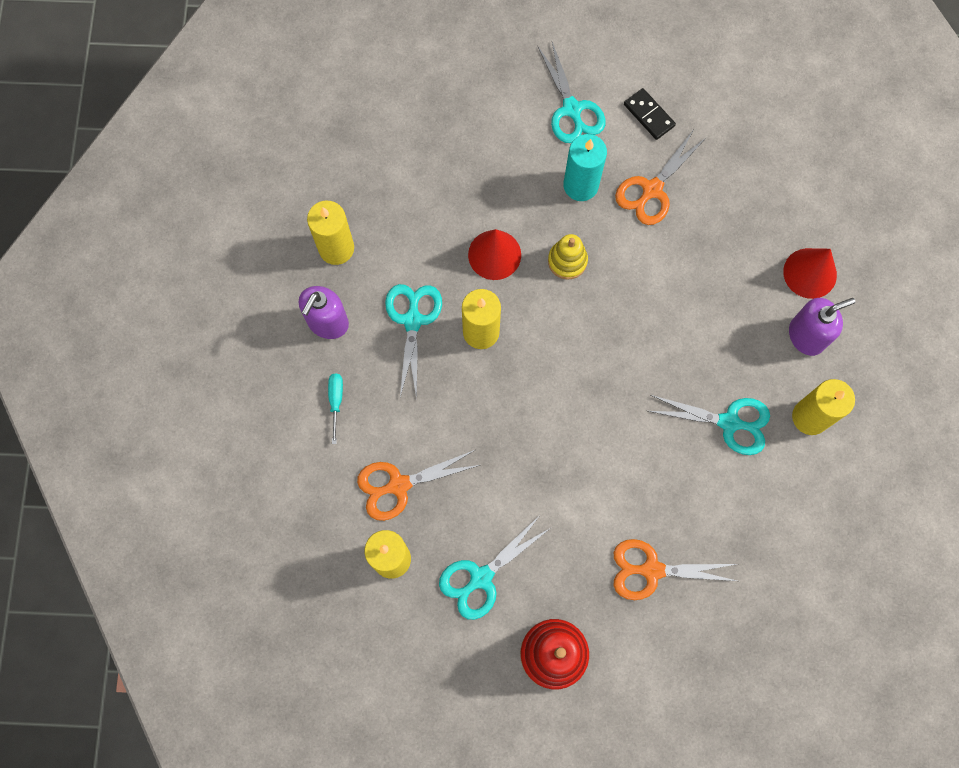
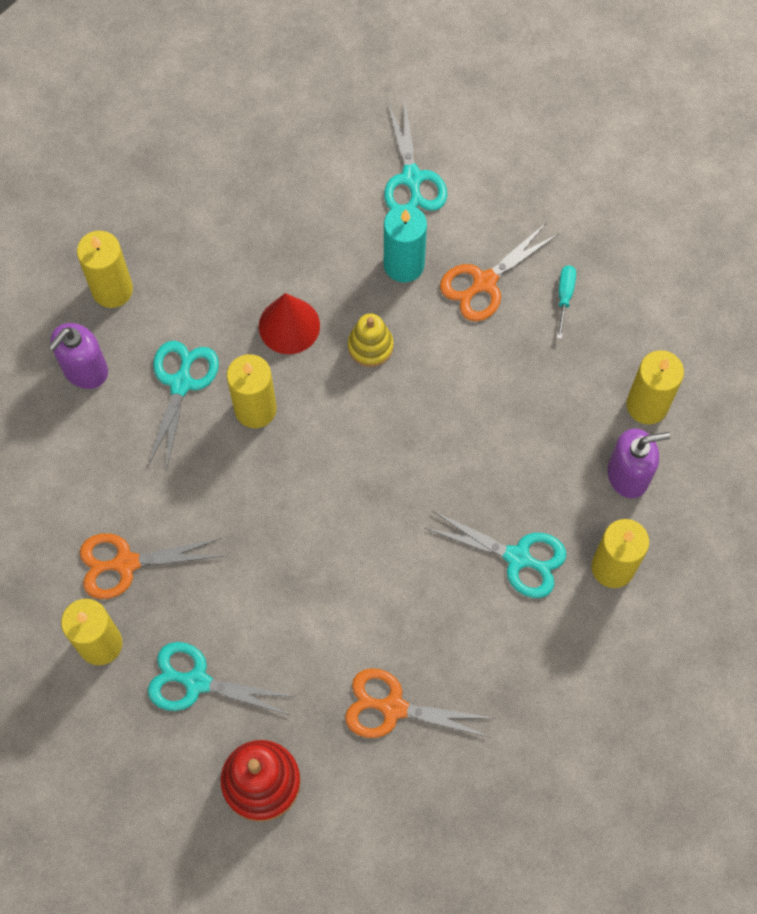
camera: 10 degrees right, 5 degrees down
(336, 401) = (75, 459): turquoise screwdriver -> turquoise screwdriver (564, 297)
(481, 577) = (197, 682): turquoise scissors -> turquoise scissors turned 45 degrees clockwise
(649, 115) = (498, 199): black domino -> none
(810, 273) = (647, 405): red cone -> yellow candle

